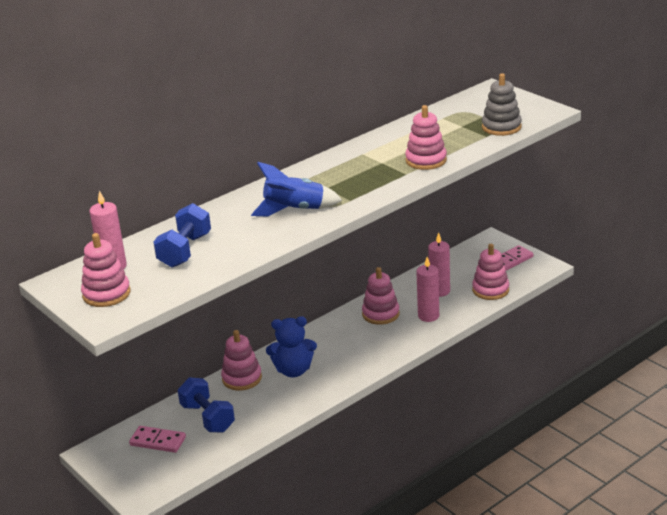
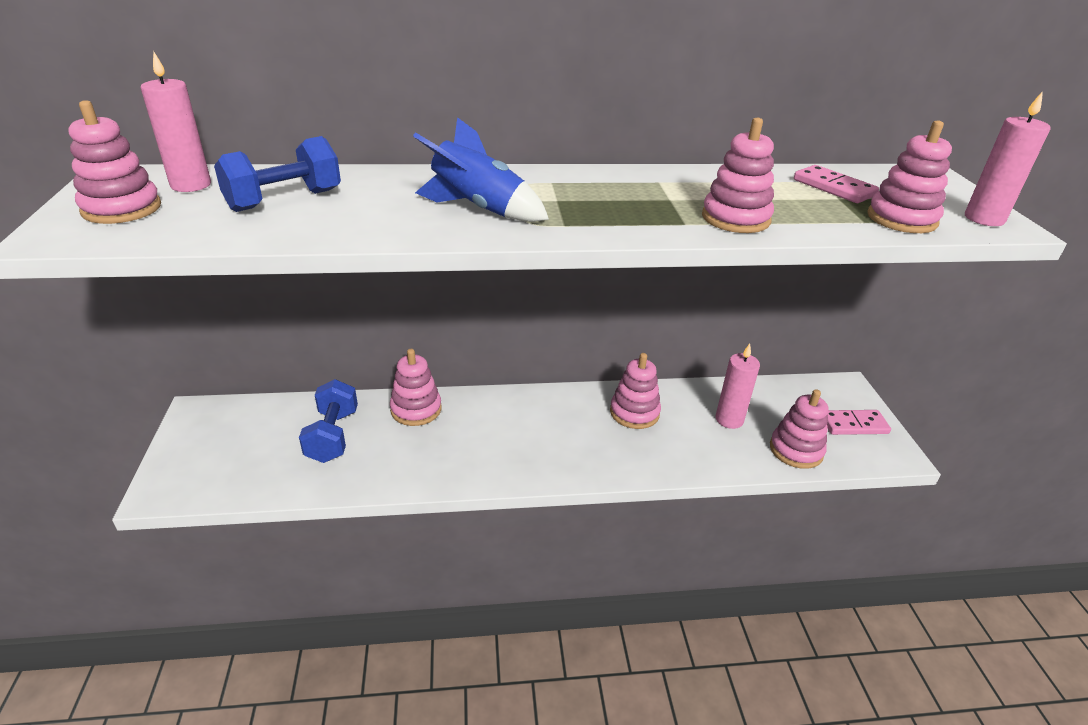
camera: 30 degrees right, 5 degrees up
(158, 441) = (259, 435): pink domino -> pink domino (833, 188)
(293, 370) = (474, 429): blue teddy bear -> none
(428, 316) = (687, 444): pink candle -> pink candle (984, 219)
(501, 127) = (901, 219): grey stacking toy -> pink stacking toy

